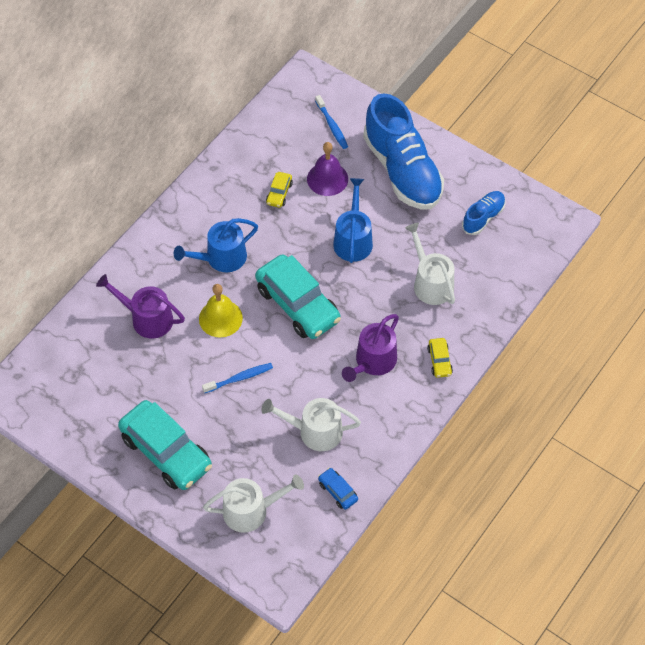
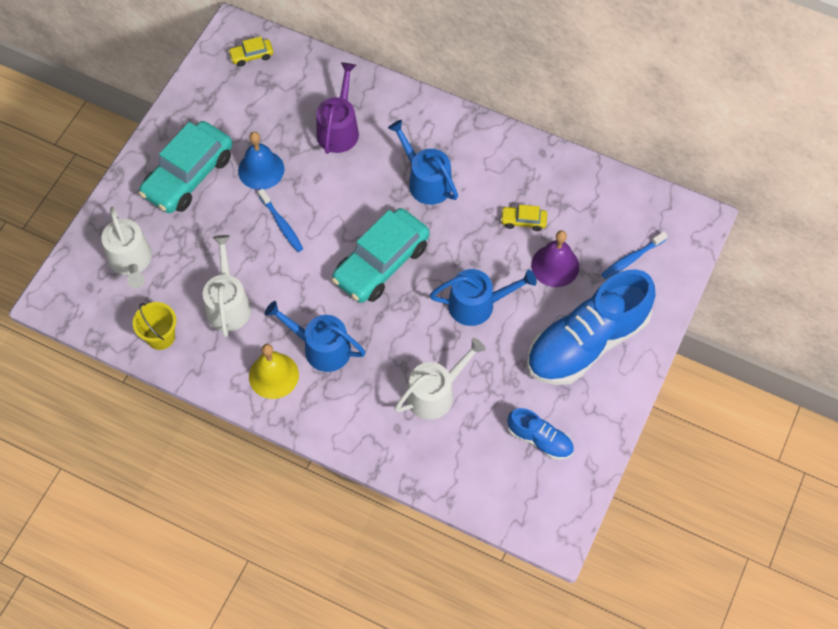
camera: 80 degrees right, 5 degrees up
(175, 388) = (261, 169): none -> blue bell
(220, 318) = (351, 194): yellow bell -> yellow bell (273, 375)
(337, 491) = (161, 337): blue car -> yellow bucket
(373, 361) = (321, 348): purple watering can -> blue watering can
(439, 361) = (333, 416): yellow car -> yellow car (252, 56)

